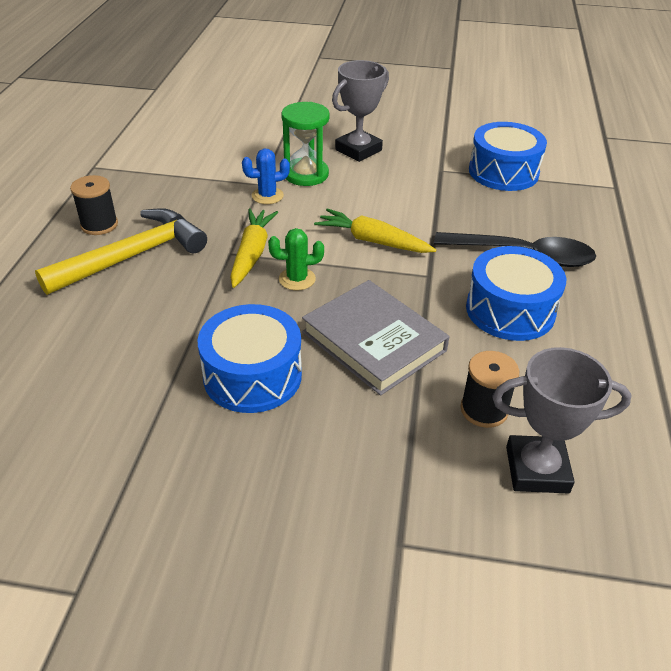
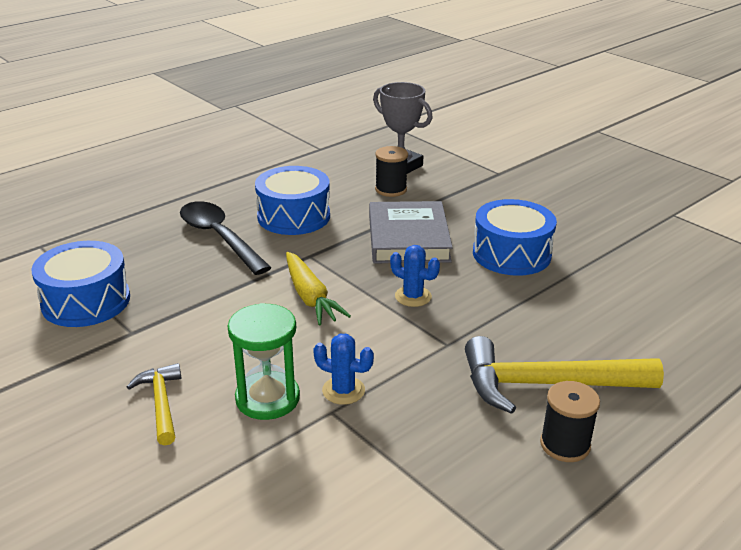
camera: 140 degrees left, 10 degrees down
(252, 253) = (428, 334): yellow carrot -> none
(297, 279) = (413, 296): green cactus -> blue cactus
(358, 150) = (161, 403): grey trophy -> yellow hammer

